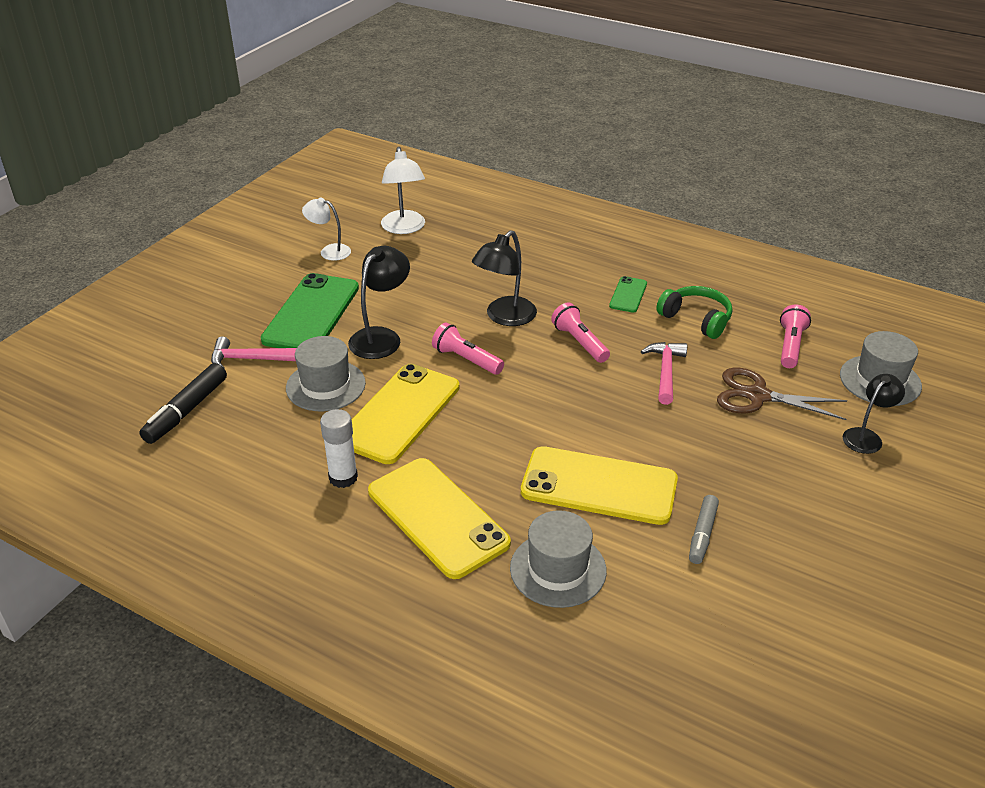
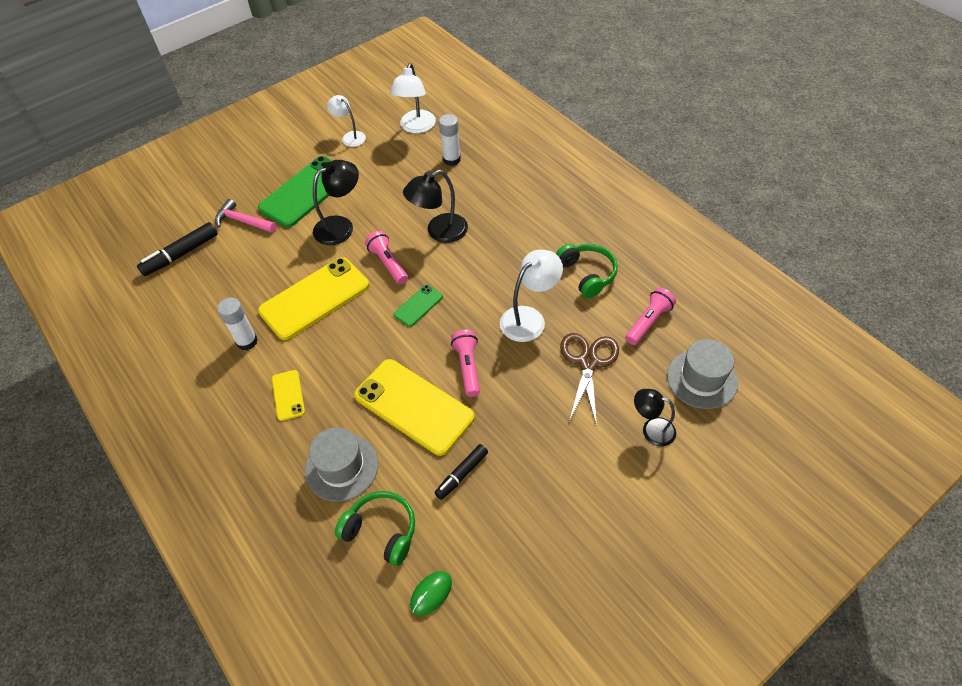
camera: 25 degrees right, 15 degrees up
(325, 386) = (279, 259): grey hat -> none
(437, 517) = (288, 395): yellow phone -> yellow phone, size x0.47
(469, 249) = (451, 160): none -> white glue stick
(579, 342) = (481, 271): pink flashlight -> pink flashlight (468, 367)
(628, 295) = (547, 235): green phone -> green phone (418, 306)
(653, 617) = (381, 531): none -> green headphones
(665, 372) = (529, 318): pink hammer -> white lamp
(702, 534) = (462, 474): grey marker -> black marker
(756, 659) = (431, 593): none -> green mouse
(757, 396) = (588, 362): brown scissors -> brown scissors turned 60 degrees clockwise
(866, 436) = (651, 429): black lamp -> black lamp turned 135 degrees counterclockwise

